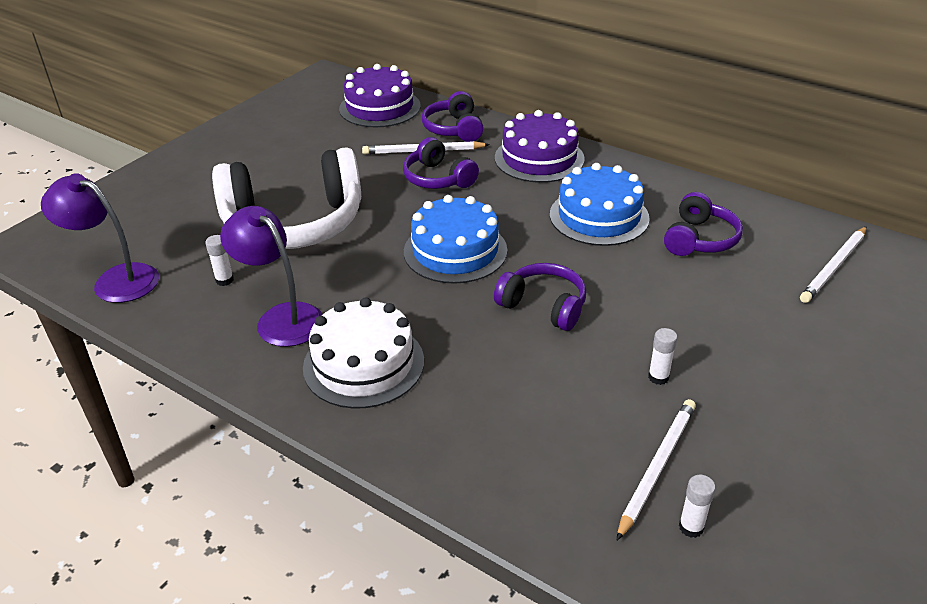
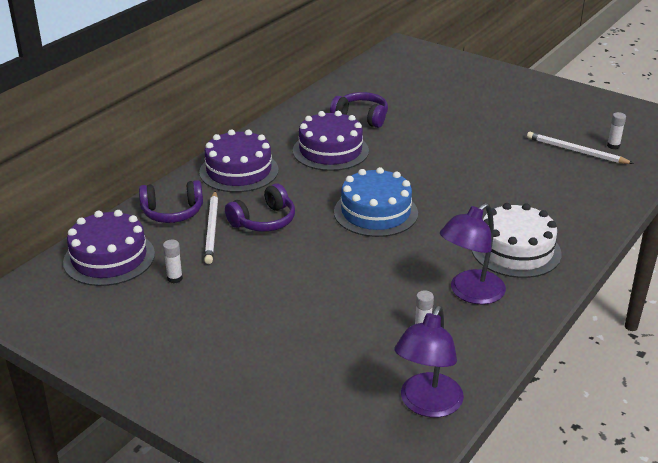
camera: 90 degrees left, 5 degrees down
(294, 223) = (332, 298): white headphones -> none
(543, 306) = (441, 178): purple headphones -> none
(599, 216) = (330, 150): blue cake -> purple cake
(658, 377) = (504, 144): white glue stick -> white glue stick (174, 278)
(834, 267) = (391, 81): white pencil -> none

